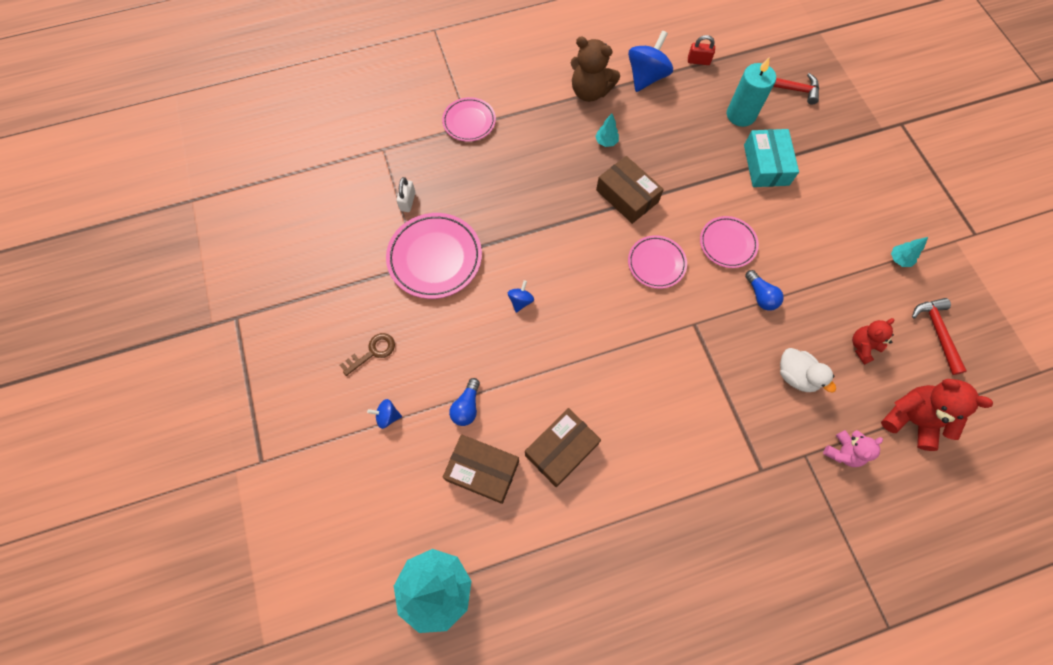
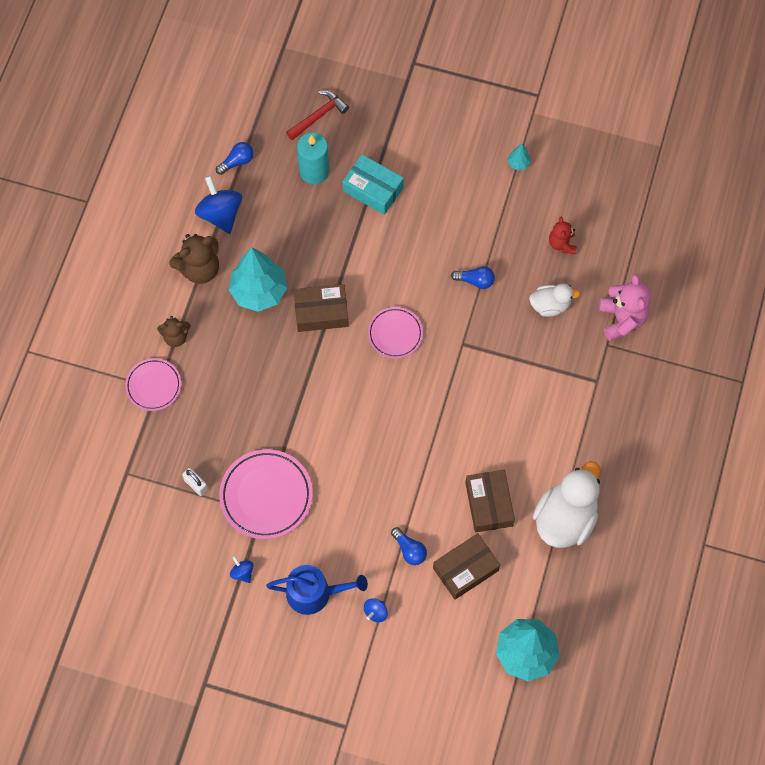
camera: 55 degrees left, 0 degrees up
(372, 352) = (314, 593): brown key -> blue watering can
(520, 301) = (352, 455): blue spinning top -> blue spinning top (242, 572)
(521, 111) = (176, 337): none -> brown teddy bear
(600, 534) = (565, 518): none -> white duck
(606, 142) = (259, 291): turquoise tree -> turquoise tree, size x2.42
(698, 61) = (237, 162): red padlock -> blue light bulb
(727, 244) = (417, 270): pink plate -> none
(842, 452) = (622, 319): pink teddy bear -> pink teddy bear, size x1.63
(911, 419) = (632, 256): red teddy bear -> none
(937, 332) = (587, 187): red hammer -> none

